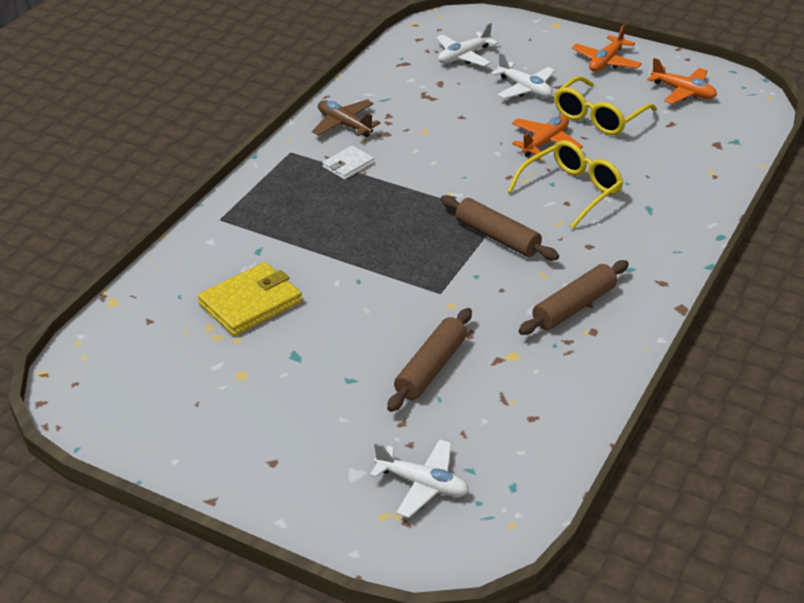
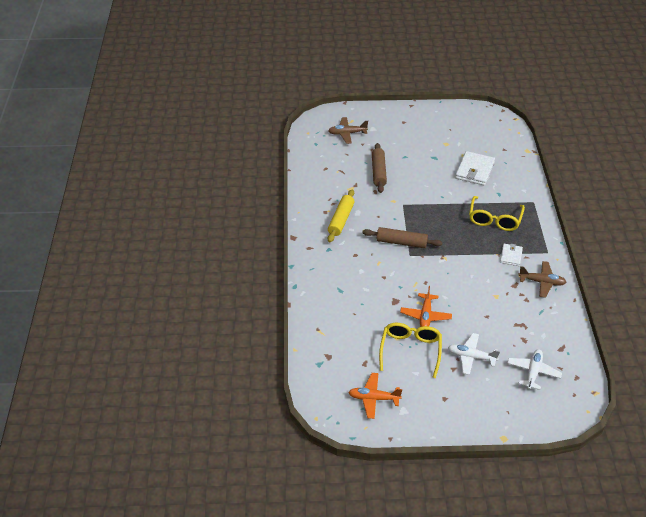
camera: 150 degrees right, 5 degrees up
(250, 303) = (474, 170): yellow wallet -> white wallet
(422, 484) = (347, 133): white plane -> brown plane
(572, 191) = (386, 286): yellow glasses -> yellow glasses (494, 219)
(574, 307) = (341, 220): brown rolling pin -> yellow rolling pin
(606, 62) = (441, 409): orange plane -> none

